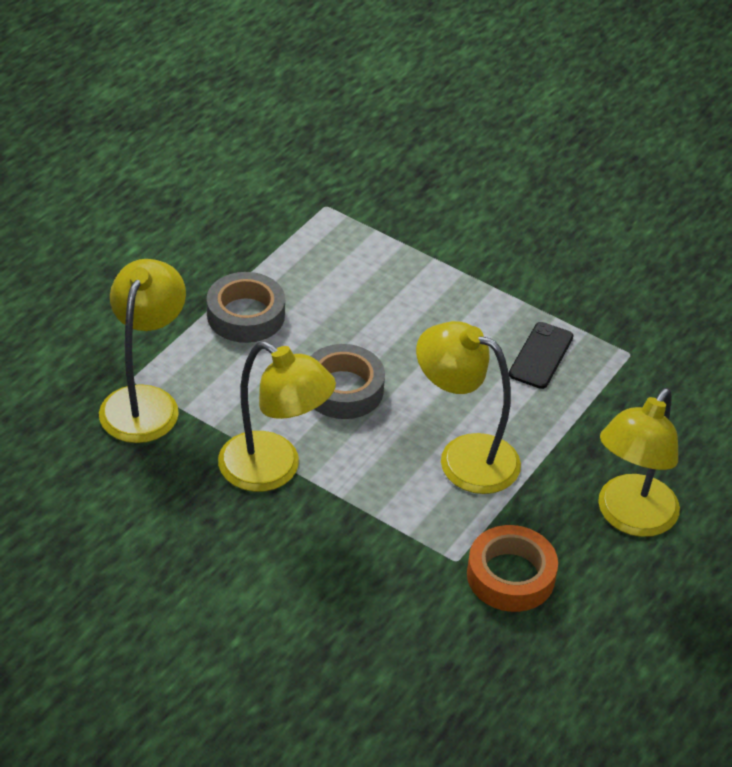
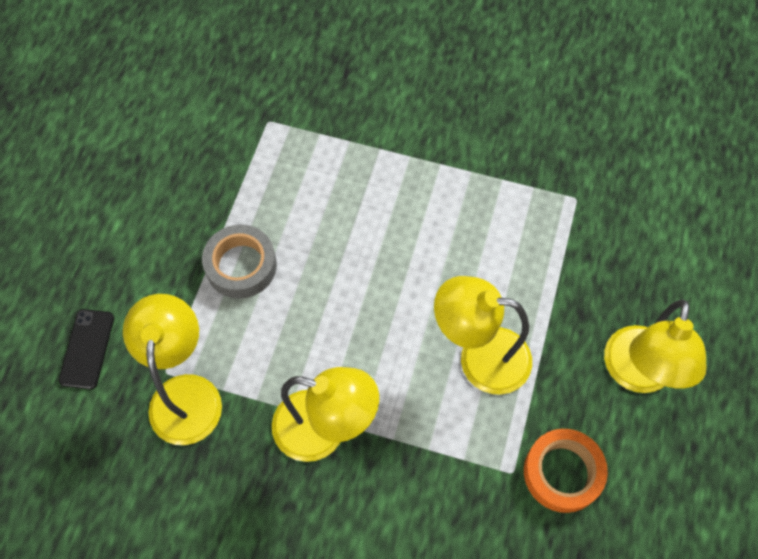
camera: 15 degrees left, 20 degrees up
(343, 389) = (353, 319): grey tape -> none
(541, 355) = (505, 225): black phone -> black phone (87, 349)

